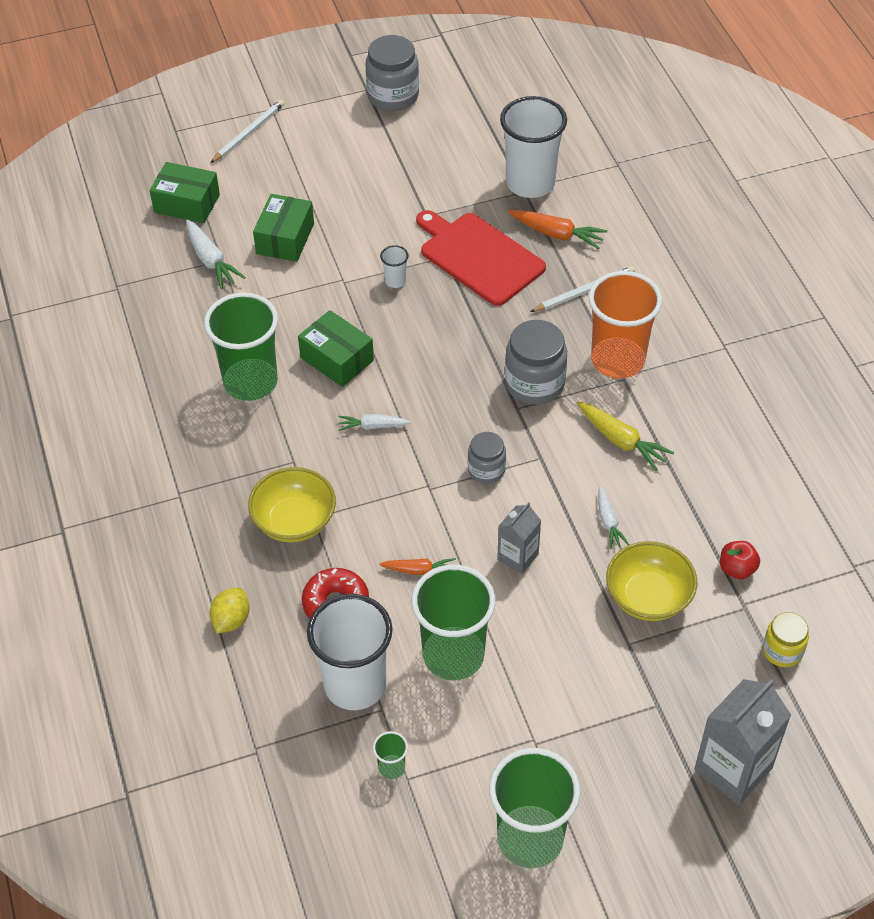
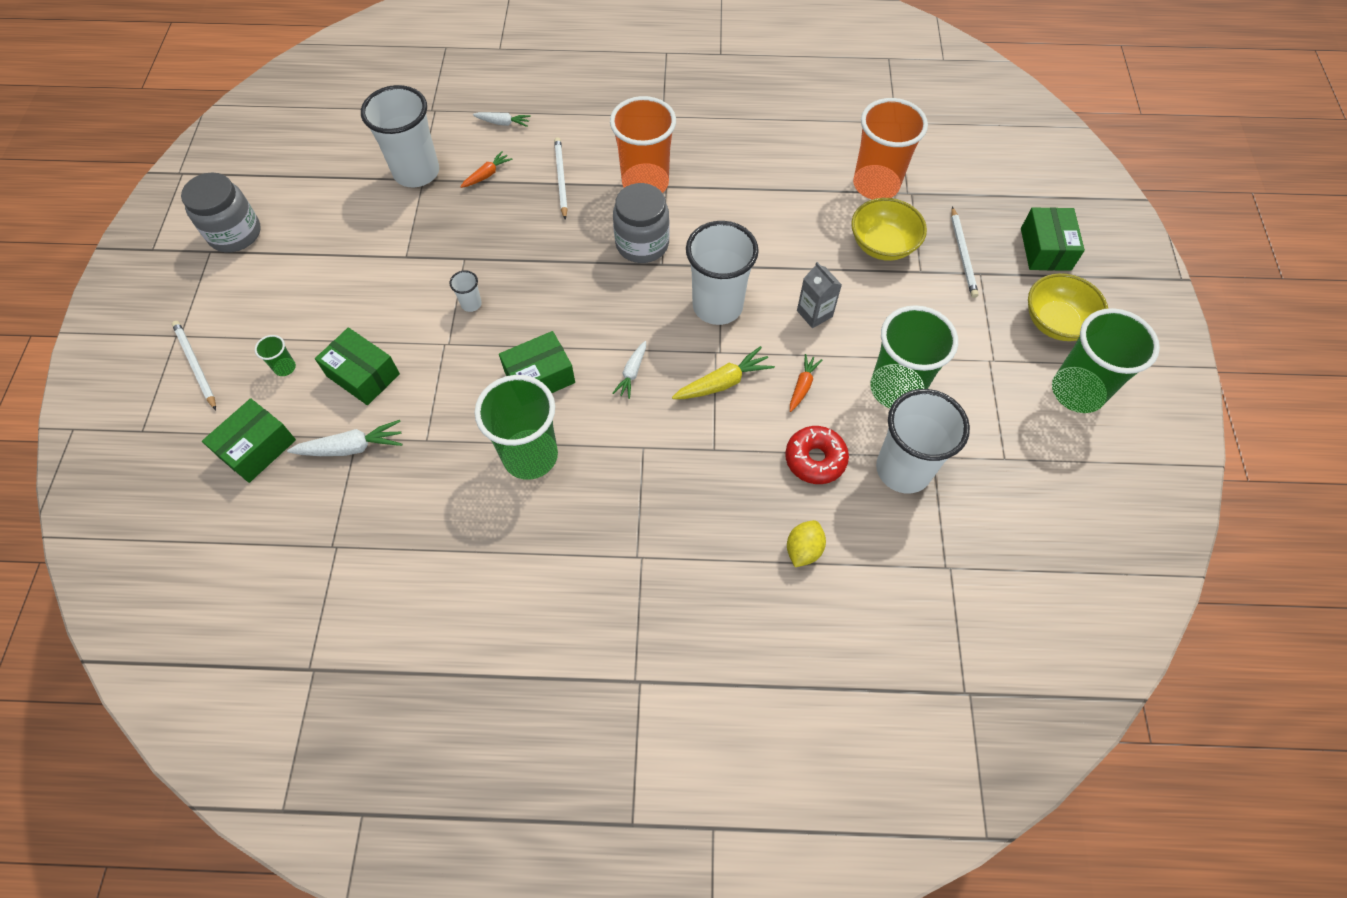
camera: 70 degrees left, 10 degrees up
(231, 620) = (803, 549): yellow lemon -> yellow lemon turned 75 degrees clockwise
(294, 521) = (712, 466): yellow bowl -> yellow bowl (1056, 322)
(391, 768) = (992, 466): green cup -> green cup (285, 368)
(479, 257) = (480, 235): red cutting board -> none
(486, 470) = (717, 306): grey jar -> white cup
(557, 234) = (487, 175): orange carrot -> orange carrot, size x0.64
(608, 522) = (803, 244): white carrot -> white carrot (503, 123)
(621, 441) = (727, 209): yellow carrot -> yellow carrot (723, 383)
(676, 681) = (963, 254): none -> white pencil
(733, 769) = (1045, 249): grey carton -> green box
(737, 569) = (876, 185): red apple -> orange cup
(782, 651) = (955, 186): yellow jar -> none

